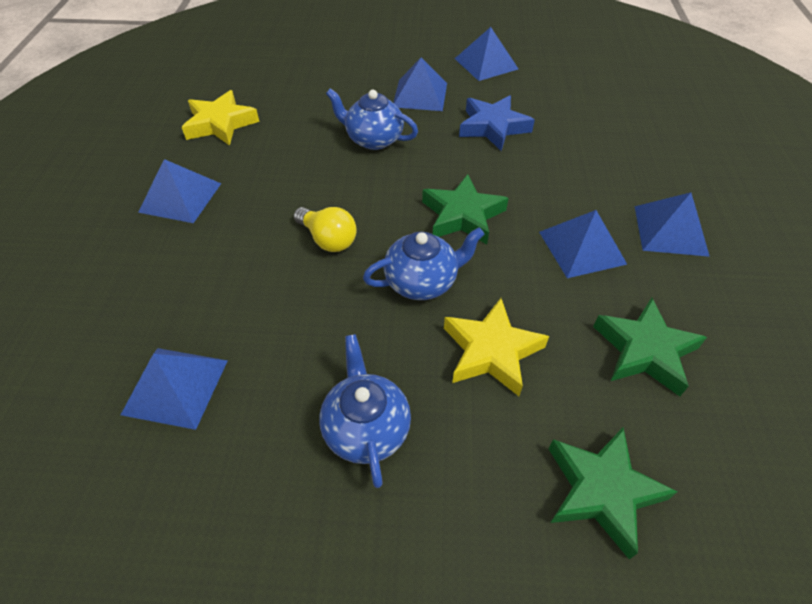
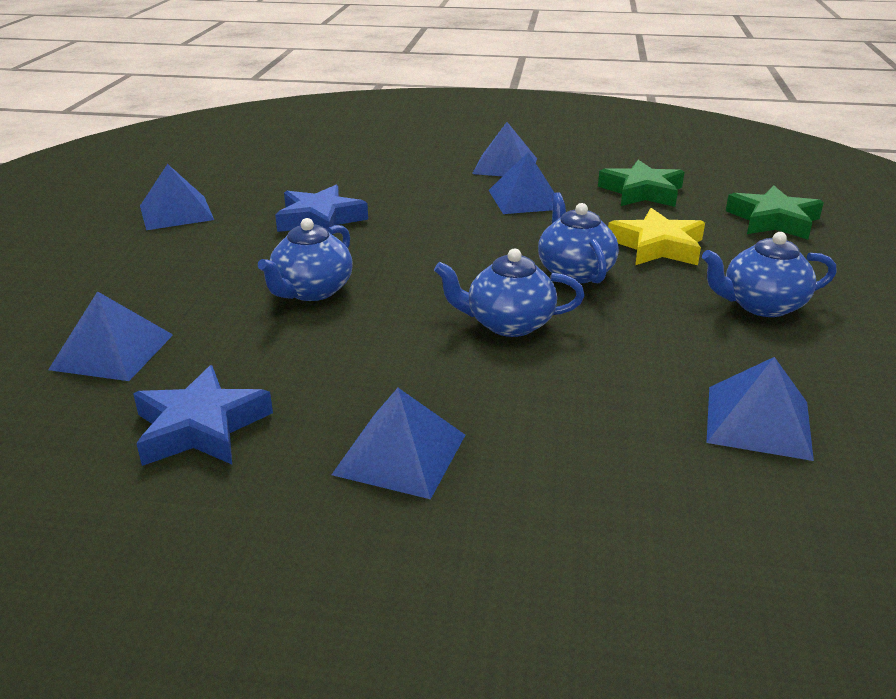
camera: 85 degrees left, 20 degrees down
(220, 124) = (201, 427): yellow star -> blue star
(328, 239) = (508, 324): yellow light bulb -> blue teapot
(420, 95) = (222, 256): blue pyramid -> blue pyramid (112, 351)
(462, 215) = (474, 246): green star -> none

